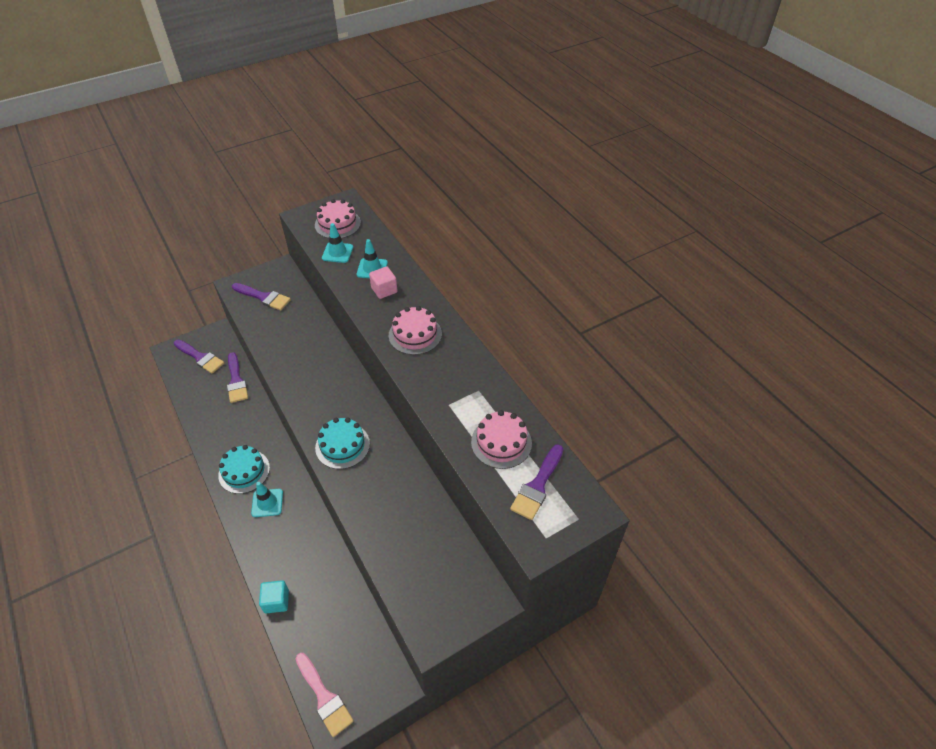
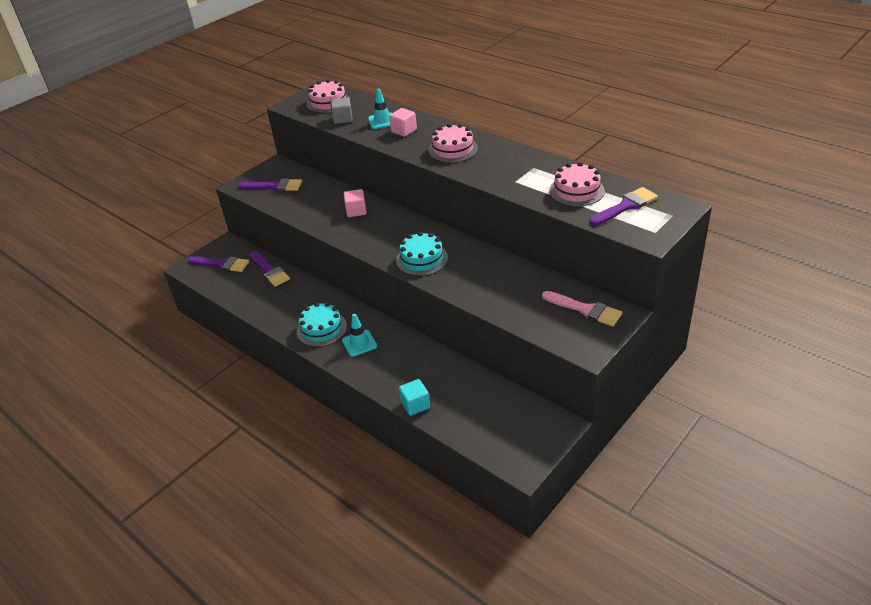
camera: 15 degrees left, 10 degrees down
(318, 357) = (356, 211): none -> pink cube
(324, 697) = (504, 453): pink brush -> pink brush (585, 310)
(337, 253) = (343, 119): turquoise traffic cone -> grey cube
(537, 486) = (625, 206): purple brush -> purple brush turned 135 degrees counterclockwise

